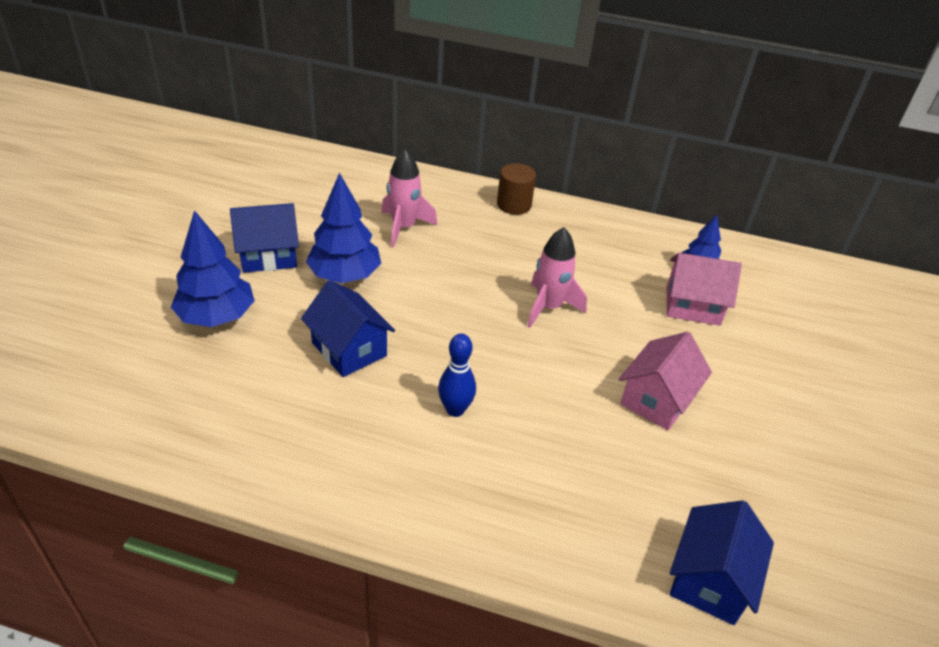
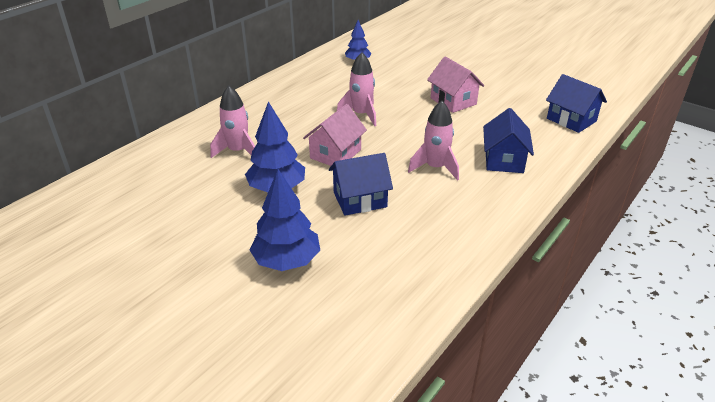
camera: 65 degrees left, 5 degrees down
(269, 256) = (225, 223): blue house -> blue house (504, 160)
(455, 409) = (435, 168): blue bowling pin -> pink rocket
(514, 205) = (247, 102): brown cylinder -> none
(692, 306) = (386, 71): pink house -> pink house (335, 154)

